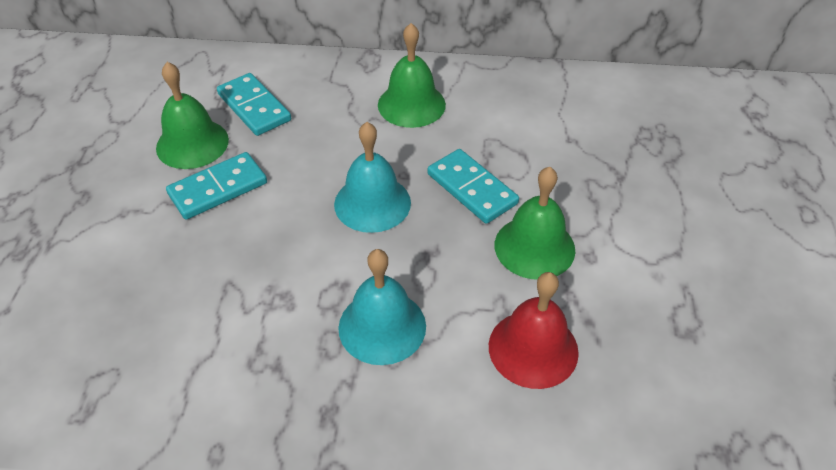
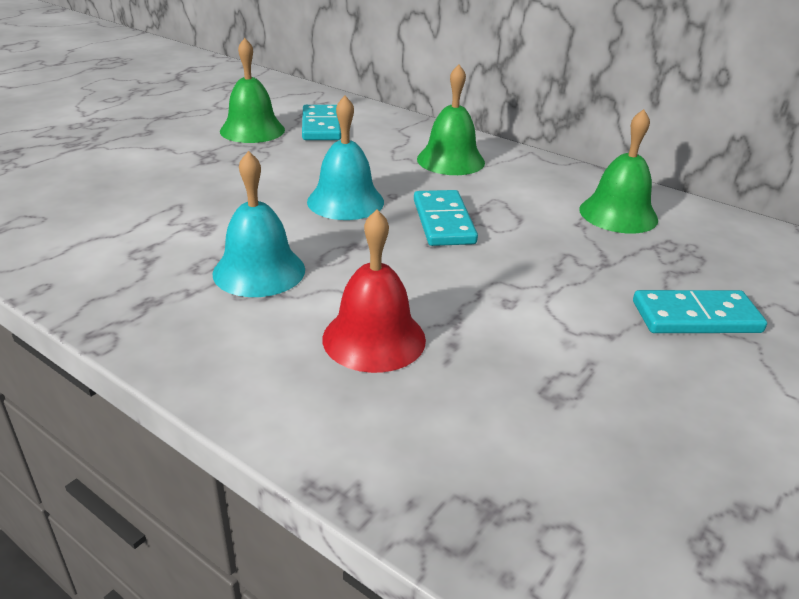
camera: 30 degrees right, 15 degrees down
(218, 189) = (239, 156): turquoise domino -> turquoise domino (696, 317)
(534, 247) = (458, 276): green bell -> green bell (618, 214)

